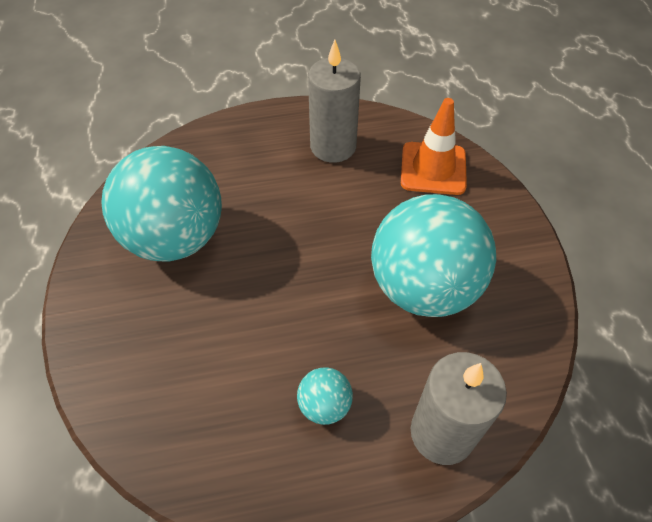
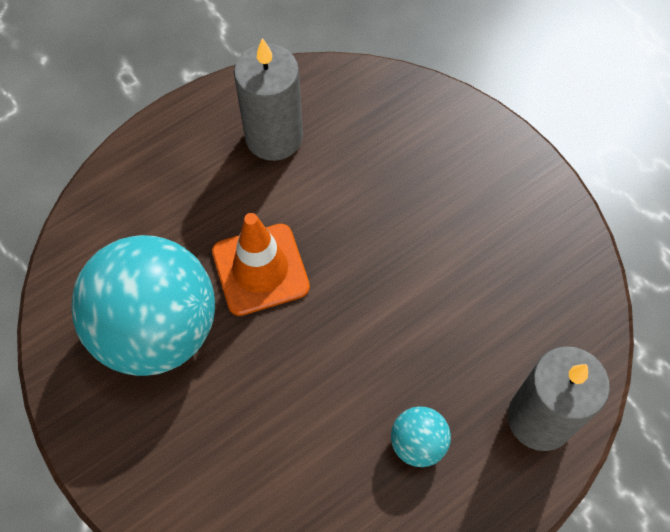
camera: 25 degrees left, 10 degrees up
(423, 287) = (454, 272): turquoise ball -> none
(433, 168) = (399, 122): orange traffic cone -> orange traffic cone (260, 269)

